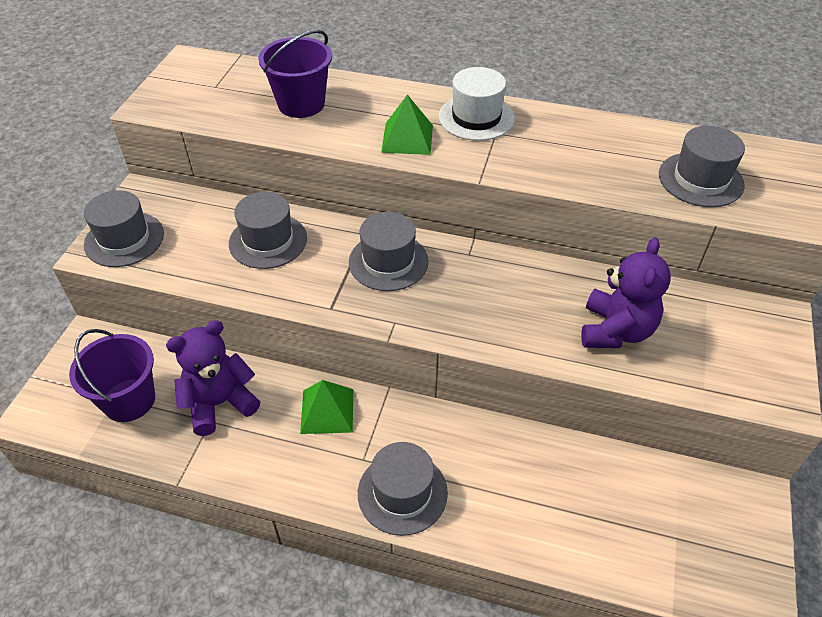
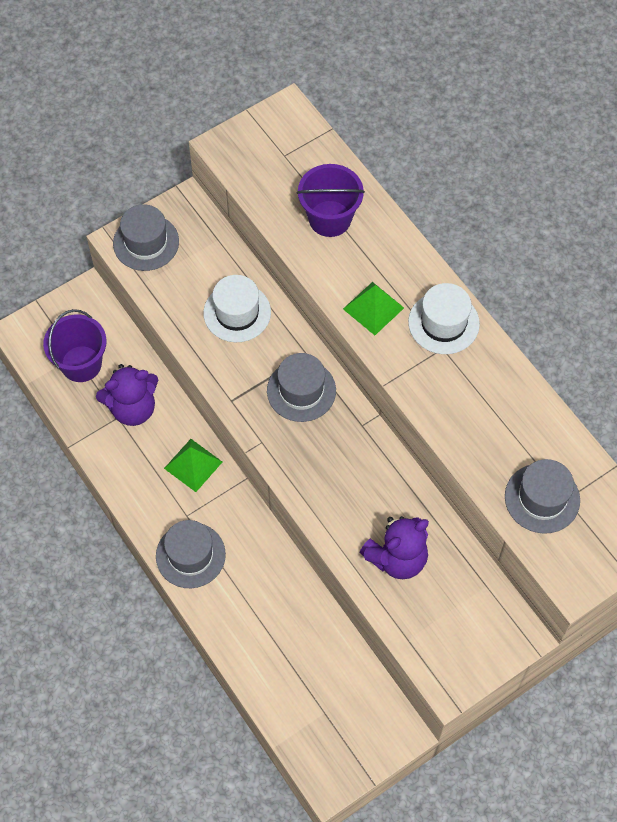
camera: 40 degrees right, 15 degrees up
(219, 403) = (132, 408): purple teddy bear -> purple teddy bear turned 150 degrees clockwise
(268, 241) = (237, 312): grey hat -> white hat

